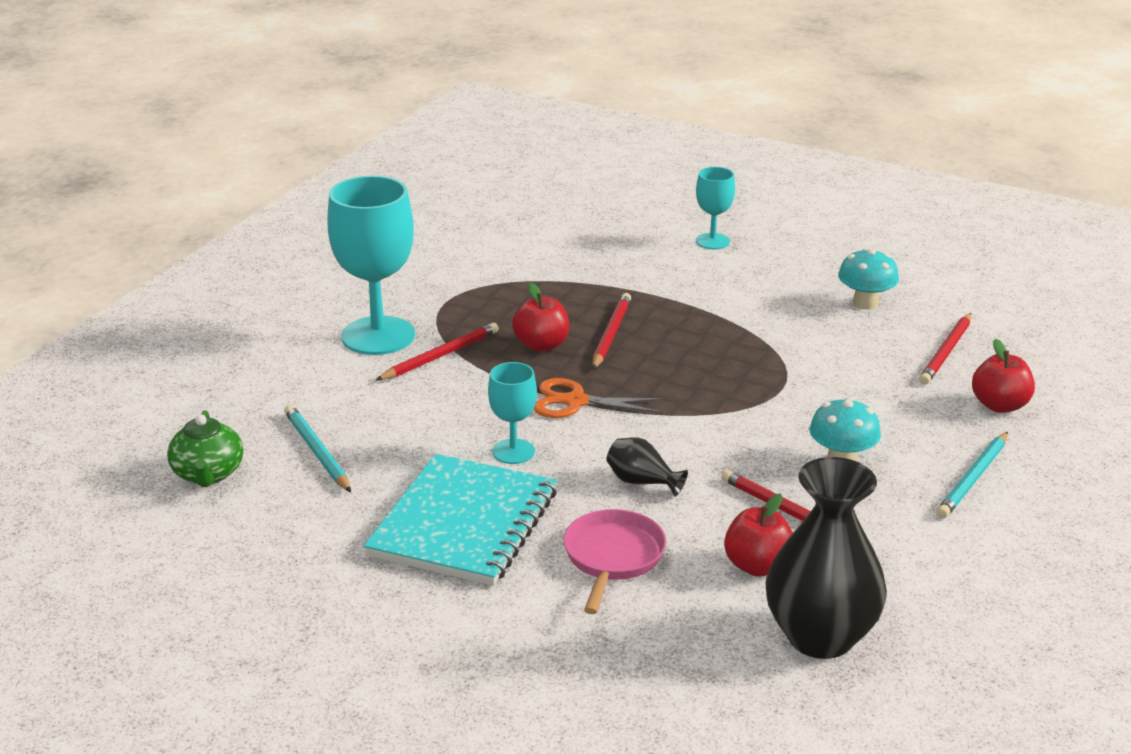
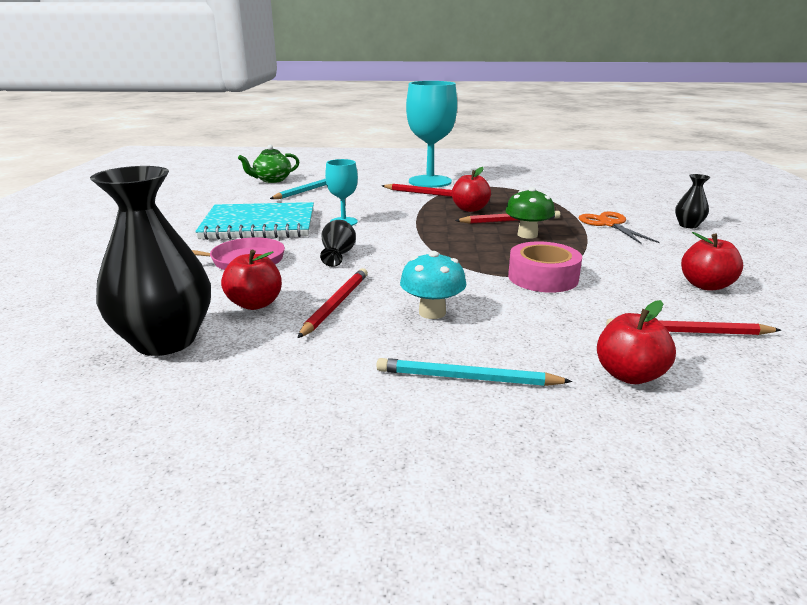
camera: 65 degrees right, 5 degrees down
(575, 402) = (415, 225): orange scissors -> orange scissors (609, 224)
(668, 340) = (527, 235): none -> green mushroom
(712, 241) = (688, 225): turquoise goblet -> black vase
(796, 374) = (543, 277): none -> pink tape
(865, 303) = (706, 285): turquoise mushroom -> red apple

